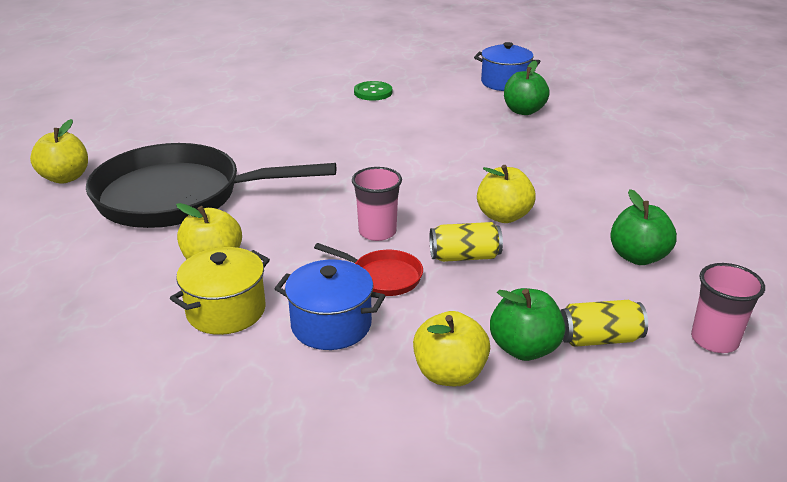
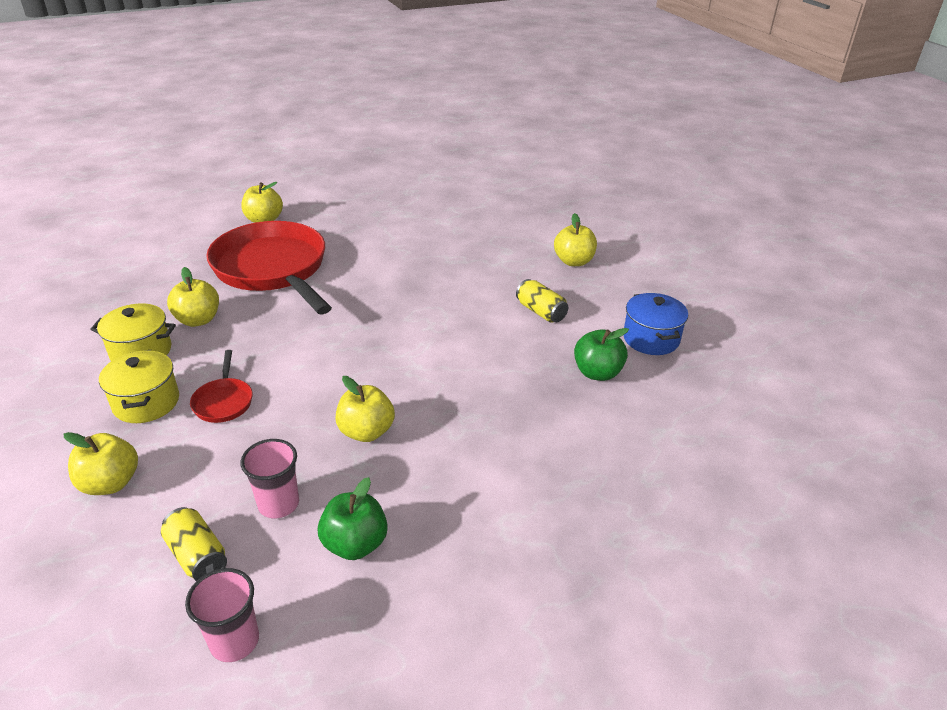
camera: 55 degrees right, 5 degrees up
(178, 196) = (273, 269): black pan -> red pan
(331, 325) = (146, 402): blue pot -> yellow pot
(373, 73) = (573, 261): none -> yellow apple
(373, 92) = (533, 277): green button -> none
(377, 232) = (288, 374): pink cup -> pink cup (278, 504)
(464, 257) = (281, 433): yellow can -> yellow can (541, 312)
(524, 348) = (161, 513): green apple -> none

